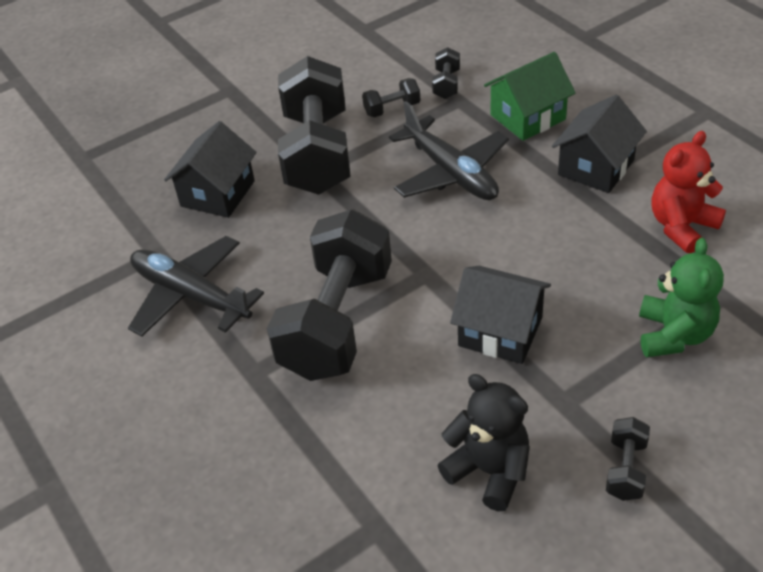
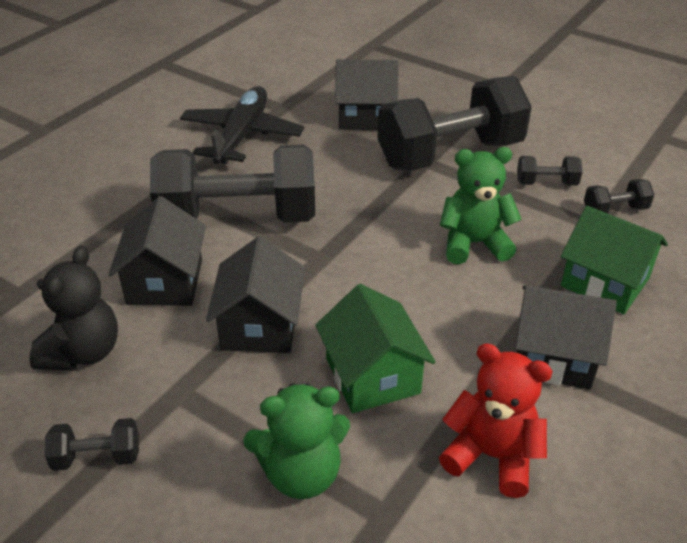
camera: 65 degrees right, 5 degrees down
(392, 109) = (546, 183): black dumbbell -> black dumbbell turned 45 degrees counterclockwise
(411, 393) = (165, 282): none -> black house
(451, 173) = (474, 243): black plane -> green teddy bear
(584, 271) = (372, 376): none -> green house

